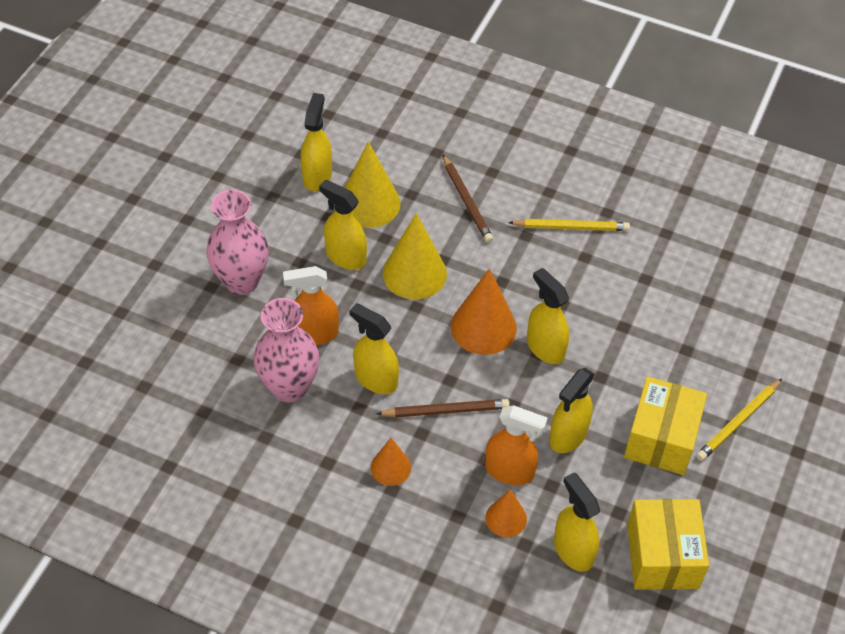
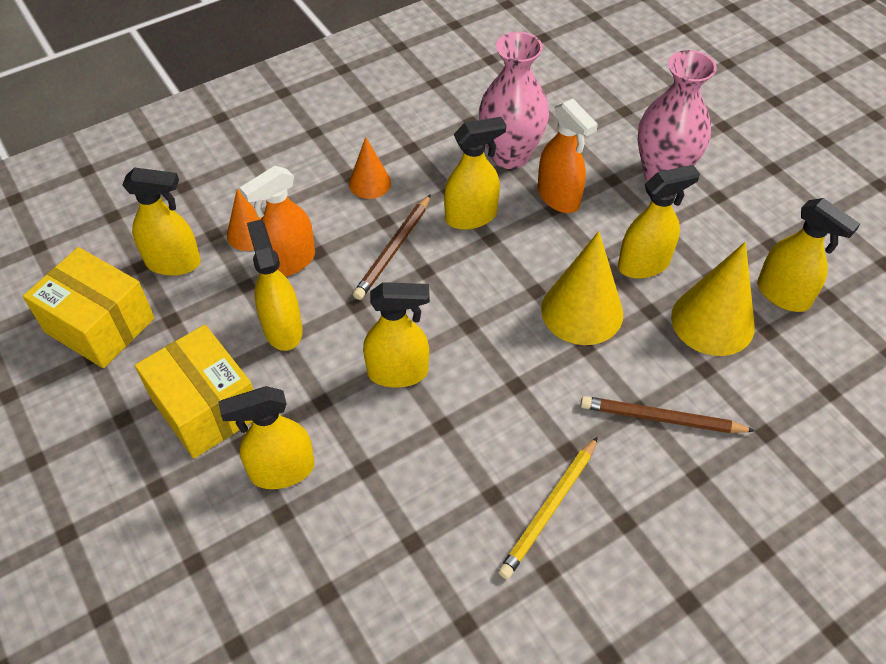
camera: 125 degrees right, 0 degrees up
(314, 334) = (558, 197): orange spray bottle -> orange spray bottle turned 120 degrees clockwise
(483, 327) = (466, 332): orange cone -> none
(662, 367) = (282, 470): none -> yellow spray bottle
(738, 422) = (154, 498): yellow pencil -> none

